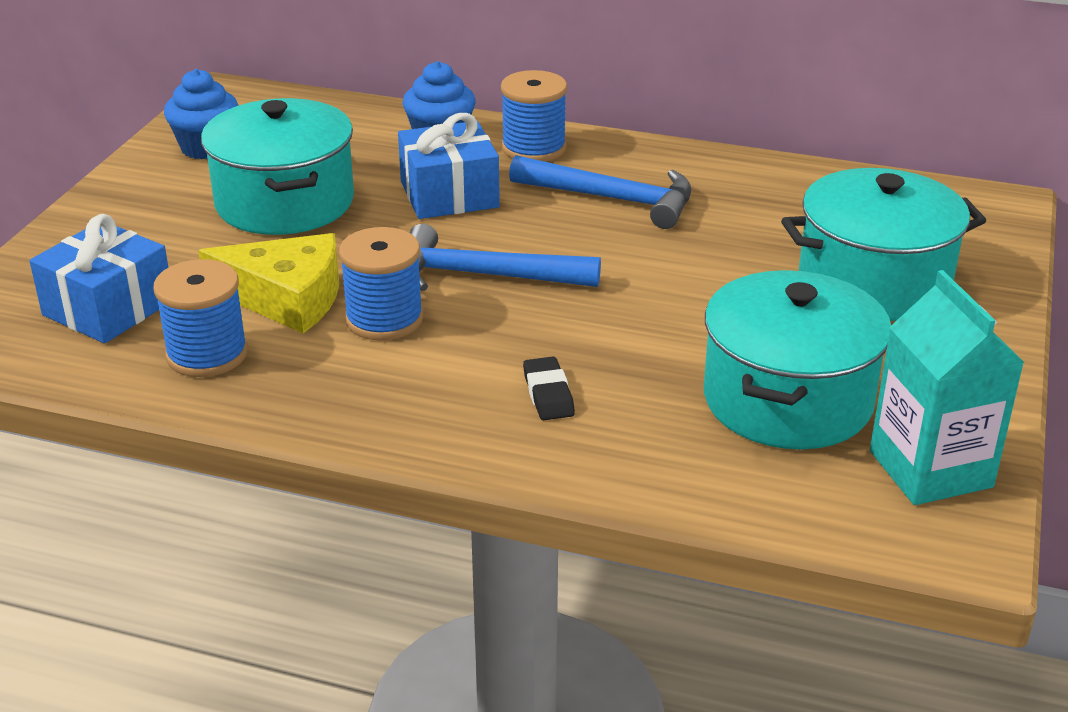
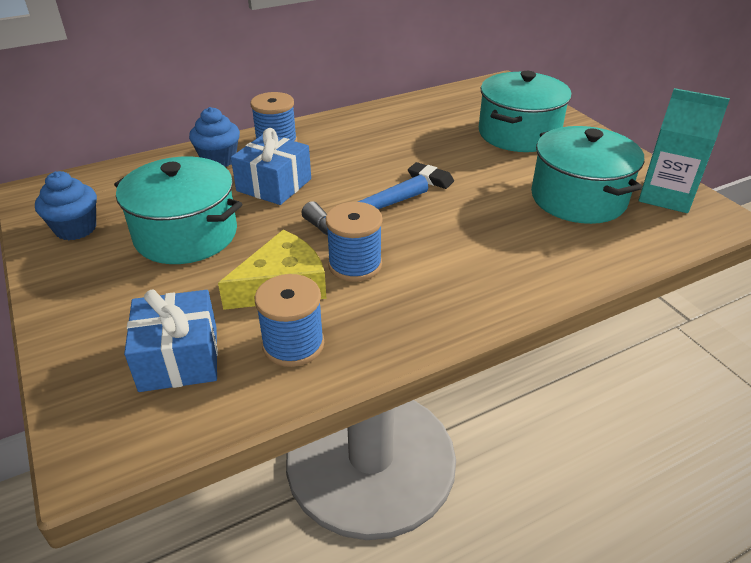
camera: 45 degrees left, 5 degrees up
(548, 394) = (493, 254): black eraser -> black eraser (430, 179)
(612, 199) = (356, 149): blue hammer -> none

